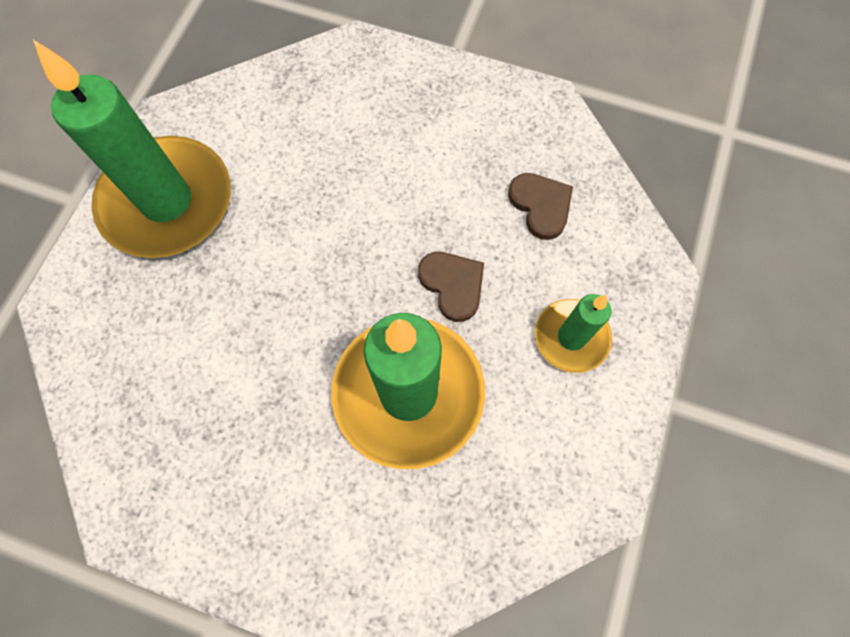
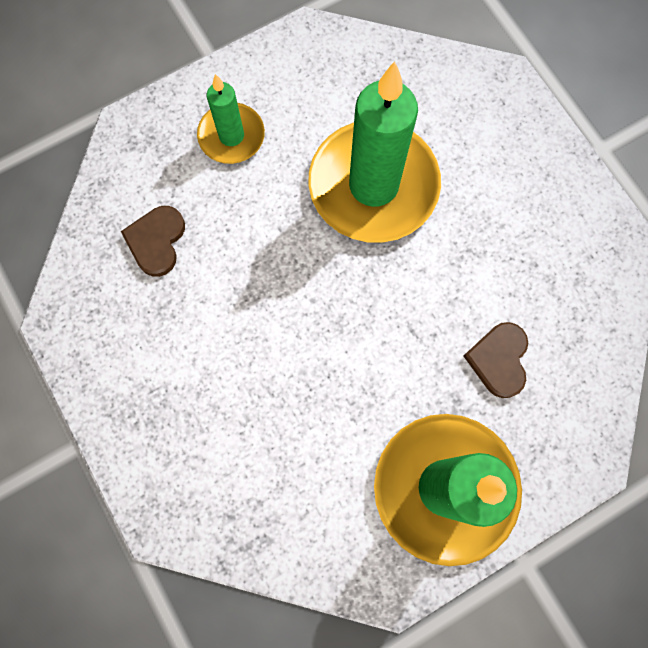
camera: 140 degrees left, 5 degrees up
(453, 285) = (277, 234): brown heart -> brown heart (499, 360)

